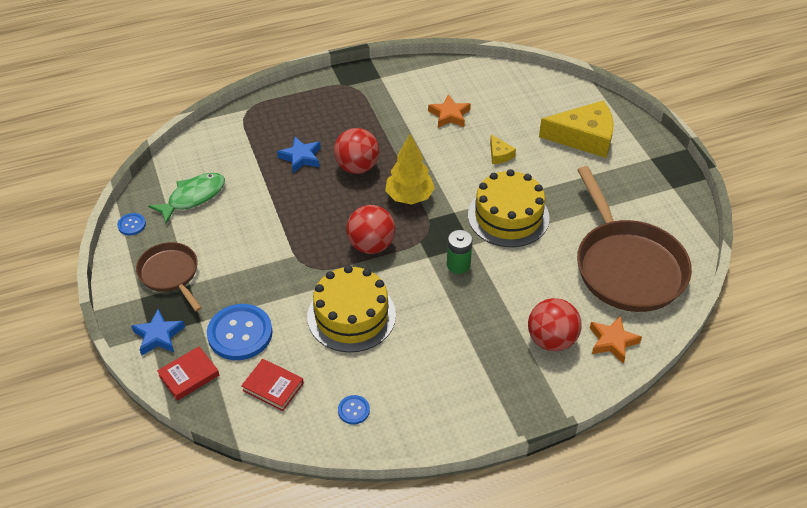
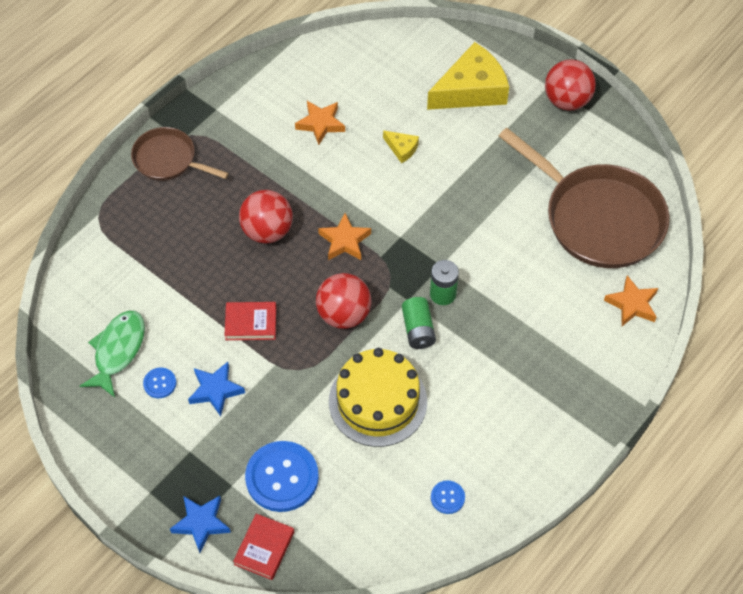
camera: 30 degrees left, 10 degrees up
(131, 225) = (75, 416): blue button -> blue button (160, 383)
(170, 274) = (161, 450): brown pan -> brown pan (168, 160)
(273, 387) = (355, 515): red book -> red book (251, 323)
(301, 157) = (200, 247): blue star -> blue star (215, 390)
(409, 197) = (345, 241): yellow tree -> orange star
(420, 280) = (418, 329): none -> green battery
(508, 216) = (455, 216): yellow cake -> none
(551, 340) = (578, 331): red ball -> red ball (567, 101)

